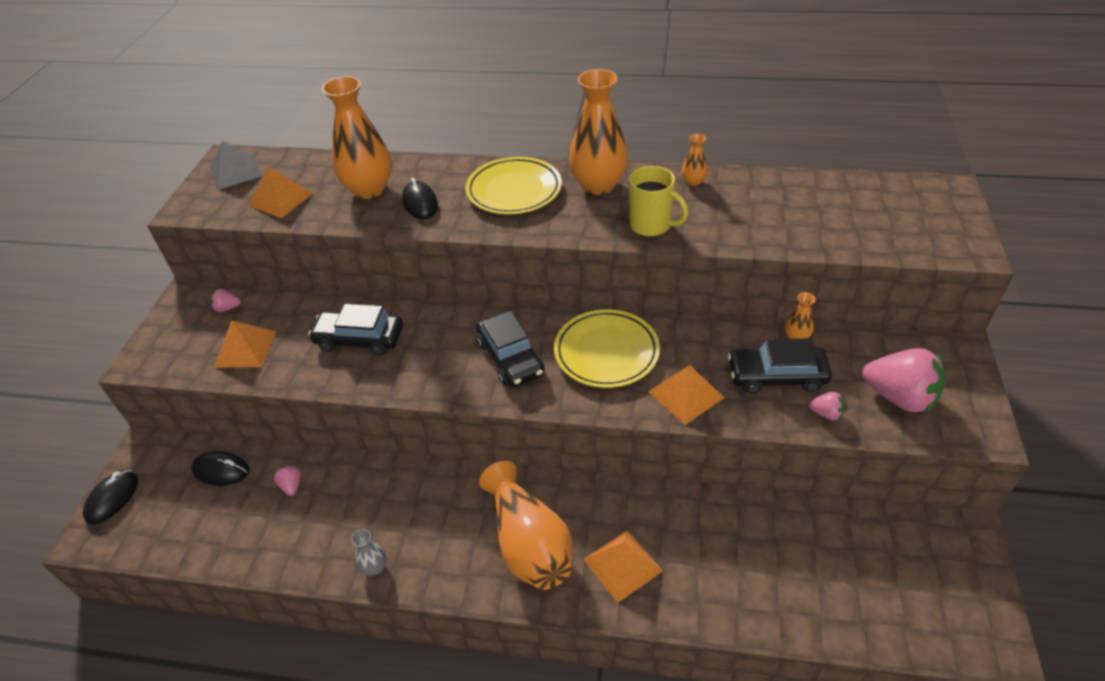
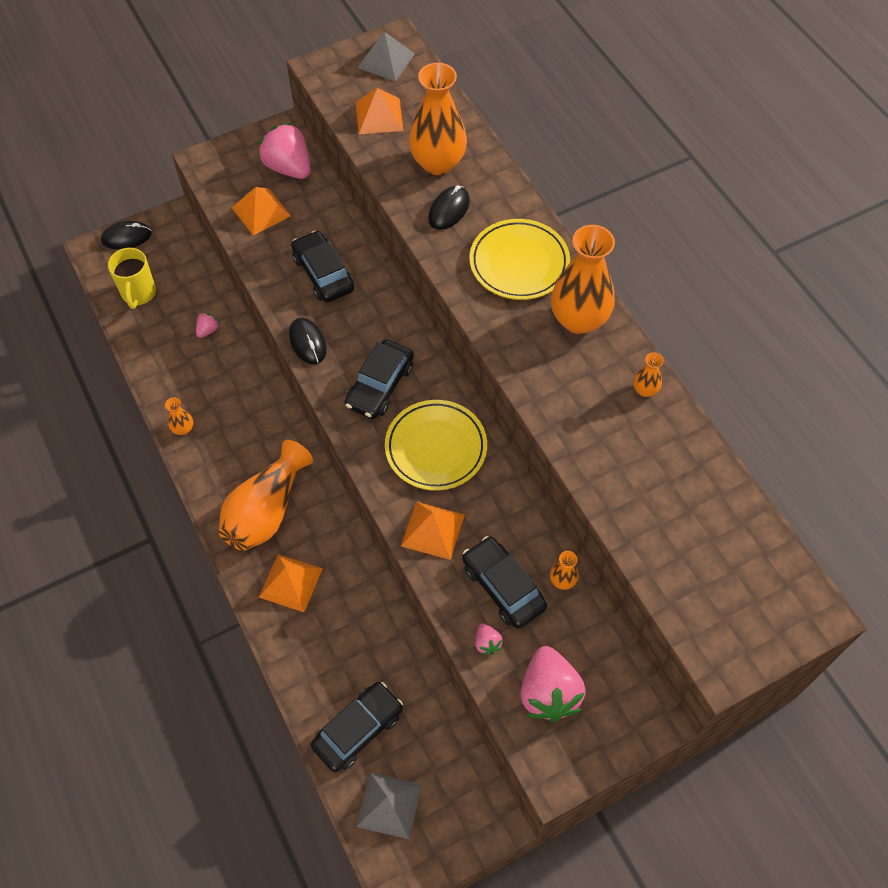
camera: 50 degrees right, 15 degrees up
(221, 470) = (189, 279): black mouse -> black mouse (307, 342)
(227, 308) = (288, 168): pink strawberry -> pink strawberry, size x2.23
(374, 567) = (183, 429): grey vase -> orange vase
(651, 226) = (553, 392): yellow mug -> yellow mug (138, 293)
(819, 593) = (358, 730): none -> black car
(914, 609) = (389, 805): none -> grey pyramid

